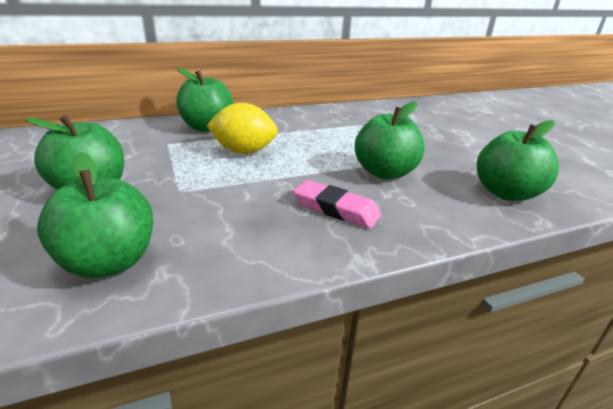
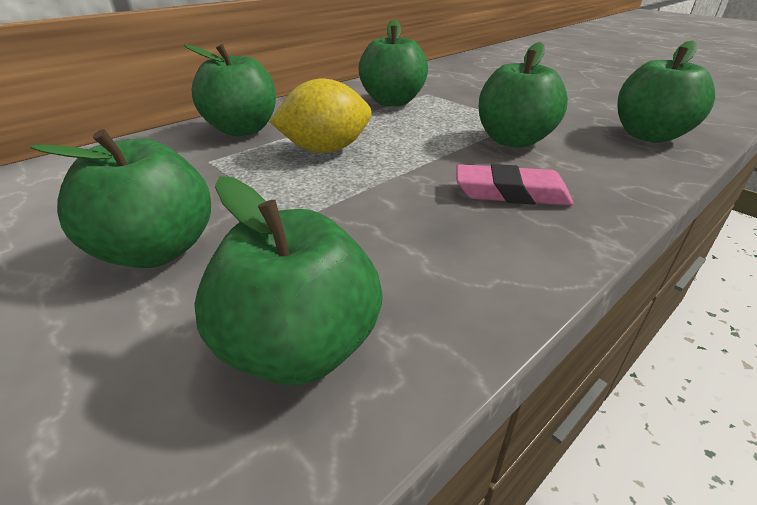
camera: 20 degrees left, 5 degrees up
(327, 126) = (392, 102): none -> green apple

